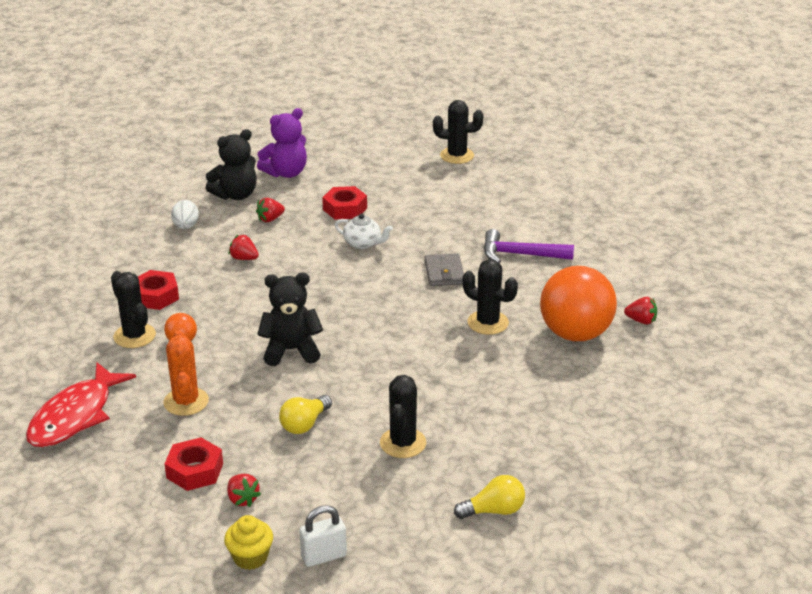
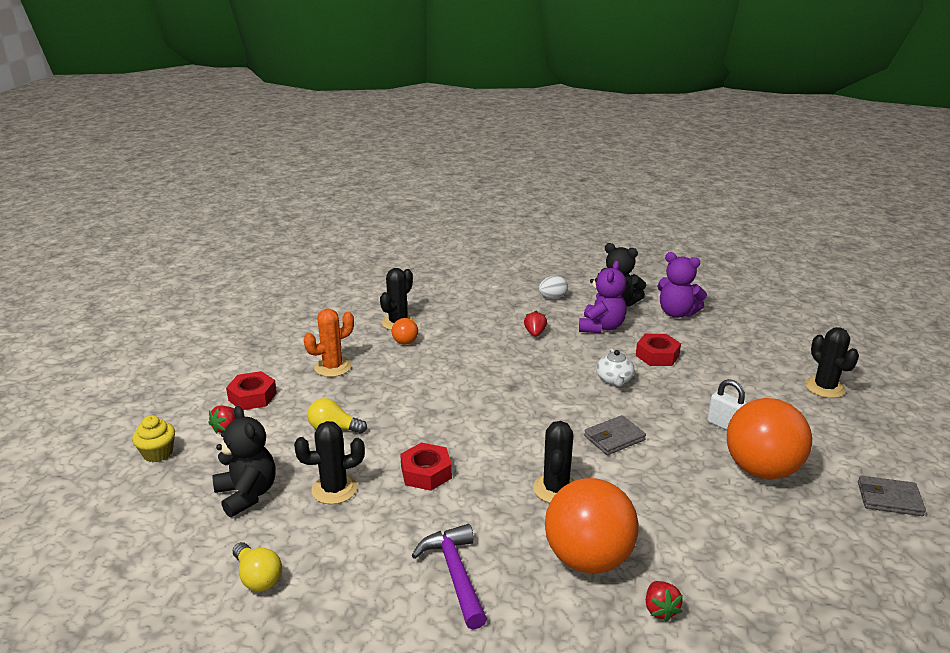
camera: 65 degrees right, 5 degrees down
(75, 416) = (293, 331): red fish -> none
(155, 296) = (453, 315): red nut -> red nut (426, 473)
(270, 219) = (601, 327): red strawberry -> purple teddy bear
(291, 350) = (428, 392): black teddy bear -> black teddy bear (247, 494)
(324, 556) = (167, 490): white padlock -> white padlock (725, 426)
(520, 254) = (695, 477): purple hammer -> purple hammer (455, 574)
(531, 224) = (761, 470): none -> orange ball
(594, 190) = (889, 499): none -> grey wallet

